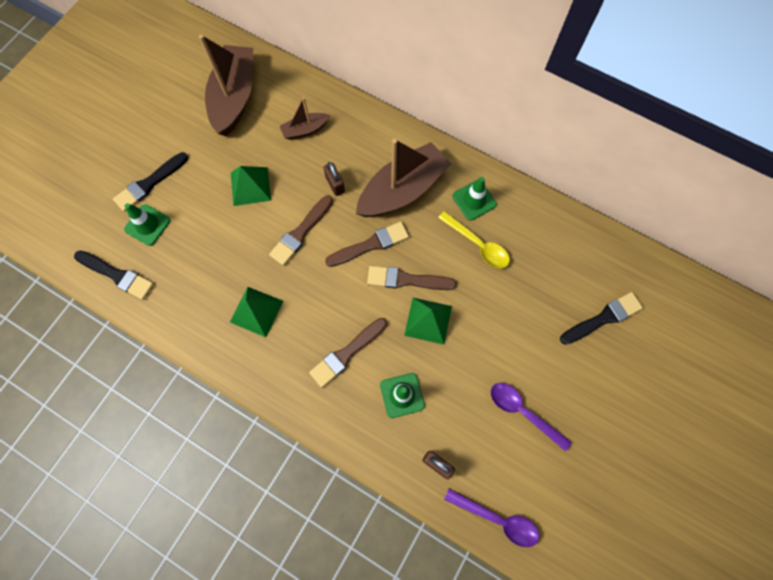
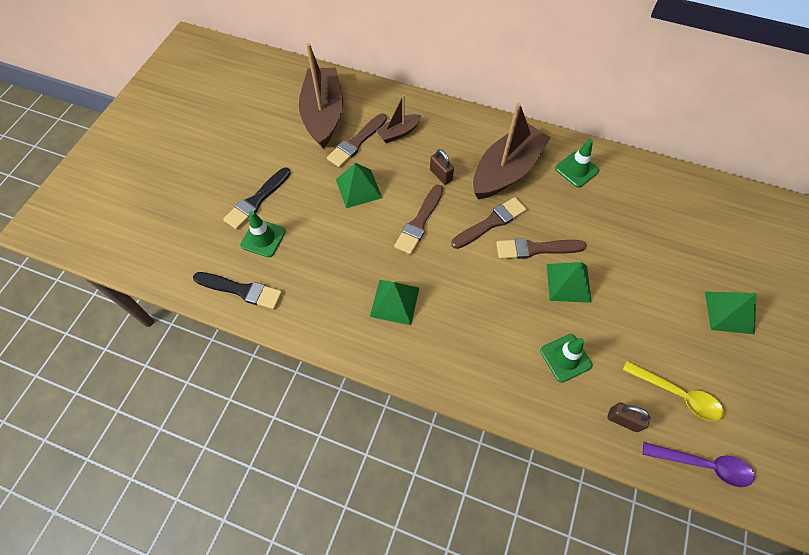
camera: 10 degrees left, 10 degrees down
(346, 353) = (497, 327): brown brush -> brown brush (356, 142)
(478, 245) = (593, 207): yellow spoon -> yellow spoon (677, 395)
(522, 412) = (690, 353): purple spoon -> none
(576, 378) = (729, 312): none -> green pyramid
(603, 318) = (734, 254): black brush -> none

